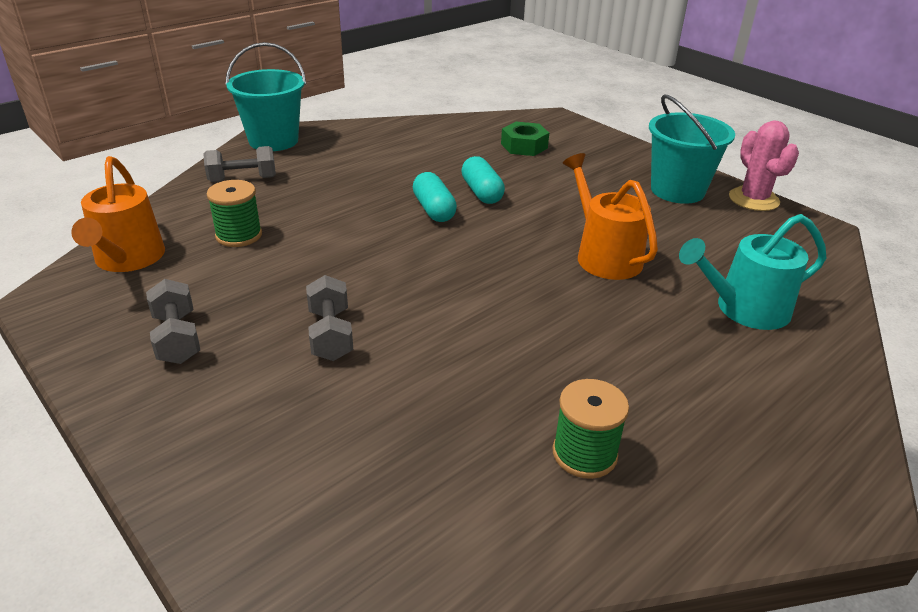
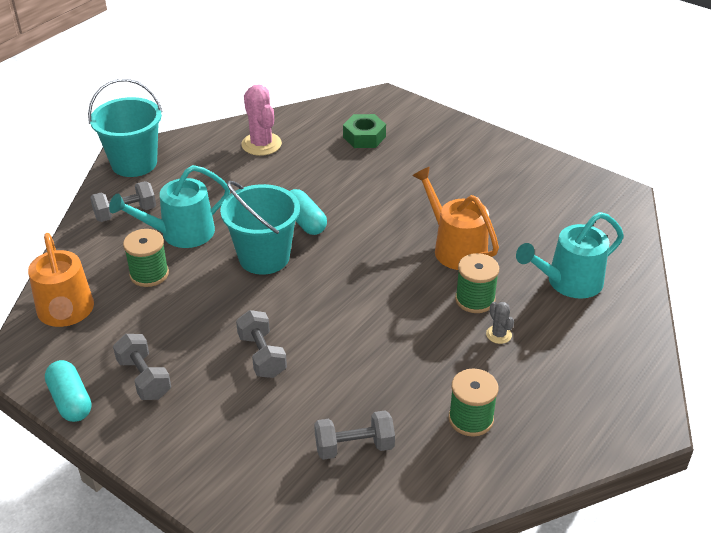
camera: 10 degrees left, 5 degrees up
(292, 203) = (181, 233): none -> turquoise watering can
(410, 464) = (354, 447): none -> grey dumbbell
(482, 192) = (340, 197): turquoise capsule -> turquoise capsule (70, 401)
(618, 312) = (475, 299): none -> green spool
(642, 355) = (498, 334): none -> grey cactus
(677, 190) = (504, 170): turquoise bucket -> turquoise bucket (264, 257)
(753, 199) = (568, 170): pink cactus -> pink cactus (261, 144)

